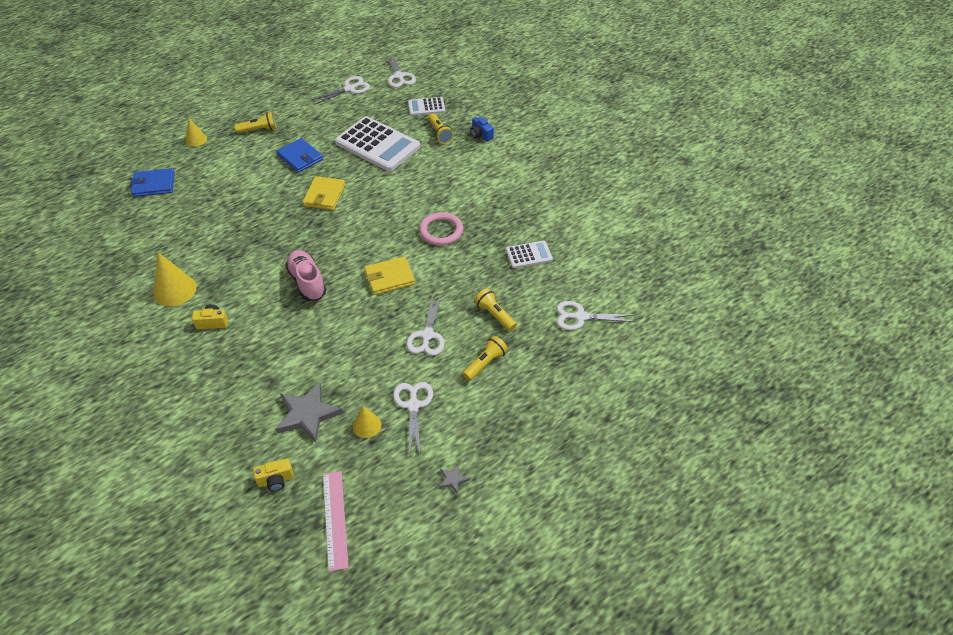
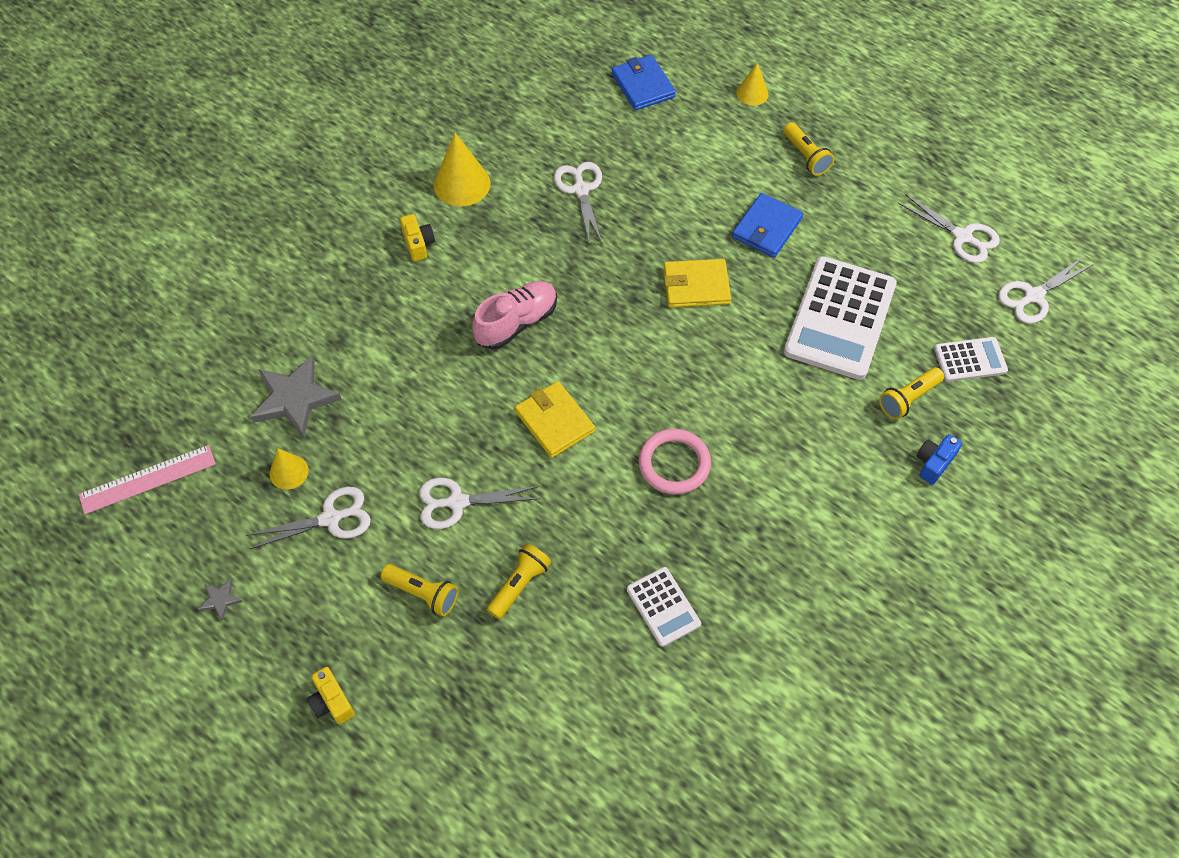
camera: 75 degrees right, 10 degrees up
(276, 480) = (194, 398): yellow camera -> yellow camera (331, 702)
(426, 107) = (970, 360): white calculator -> white calculator turned 105 degrees clockwise
(580, 317) = (549, 715): white scissors -> white scissors (580, 189)

